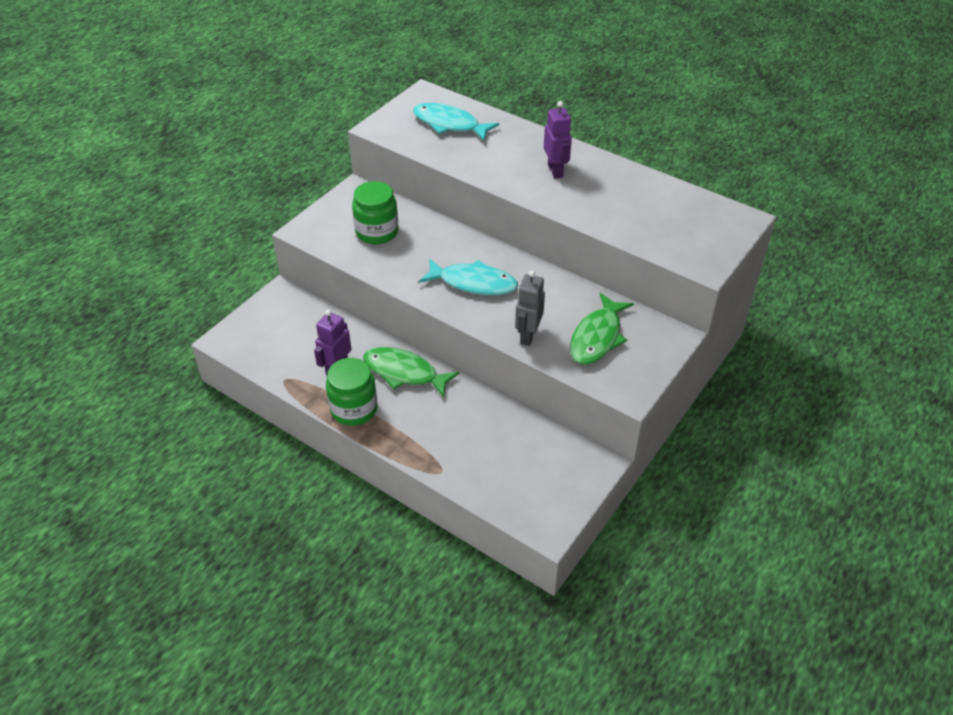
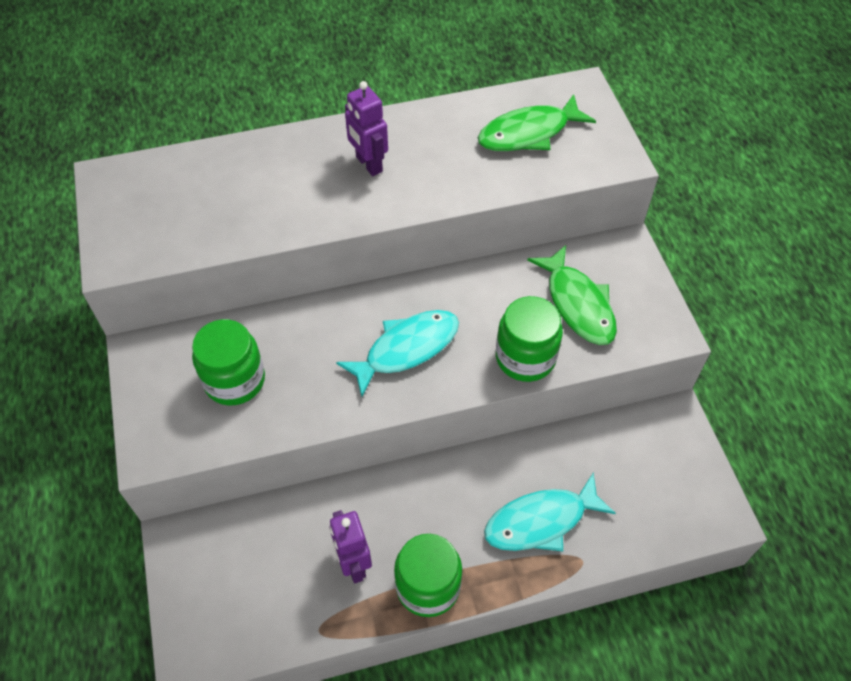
camera: 50 degrees left, 10 degrees up
(404, 373) = (419, 499): green fish -> green fish (529, 133)
(449, 124) = (189, 194): turquoise fish -> turquoise fish (541, 521)
(528, 335) = (525, 357): grey robot -> green jar
(555, 170) = (368, 164): purple robot -> purple robot turned 150 degrees counterclockwise

